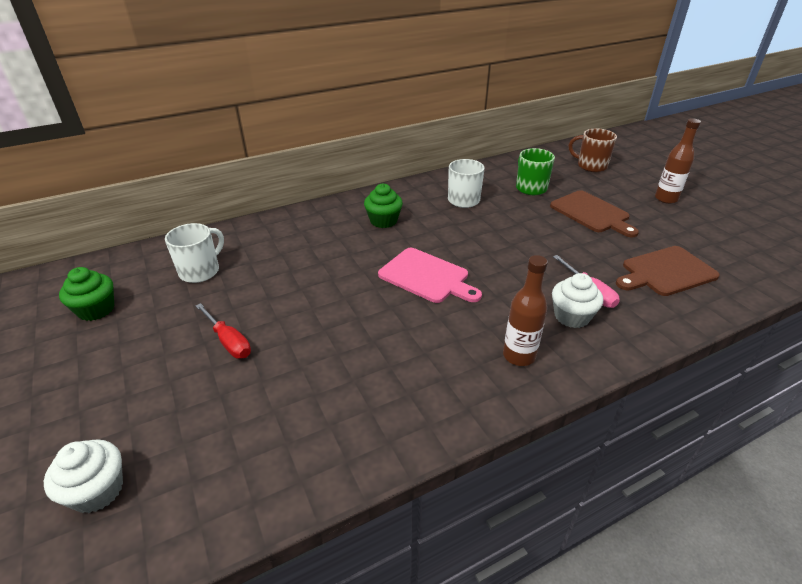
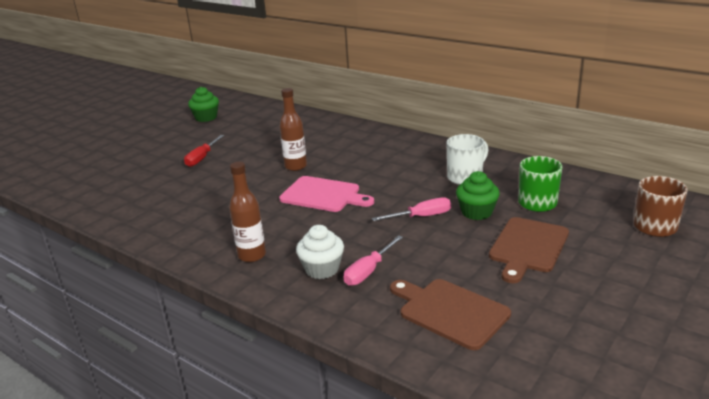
camera: 65 degrees right, 10 degrees down
(97, 490) = (84, 170): white cupcake -> none
(200, 271) = (262, 126): white mug -> none
(383, 221) = (386, 157): green cupcake -> green cupcake (476, 212)
(427, 276) = (323, 195): pink cutting board -> pink cutting board turned 75 degrees counterclockwise
(514, 239) = (421, 216): none -> pink screwdriver
(666, 199) = (638, 292): brown bottle -> brown bottle (295, 166)

